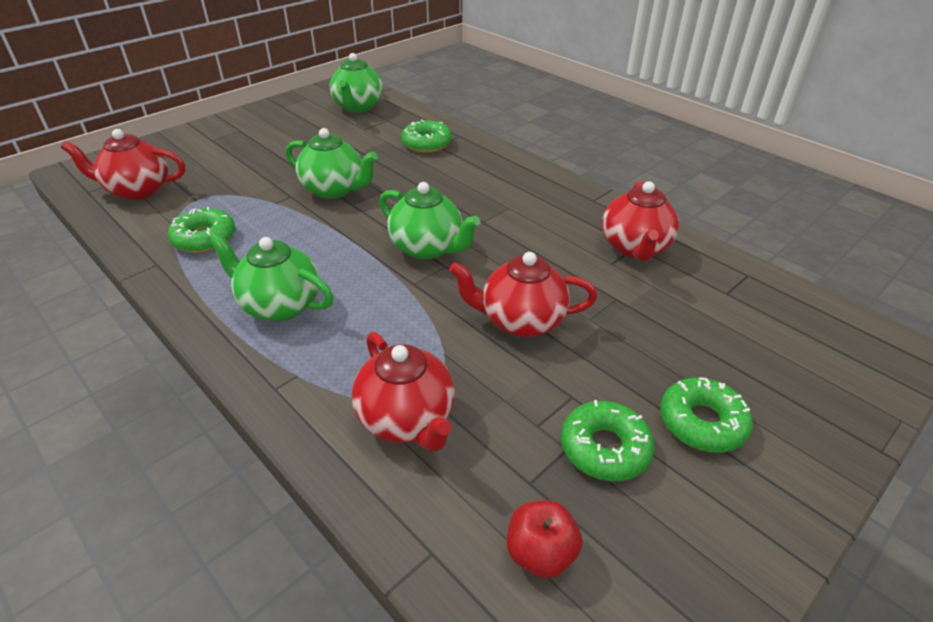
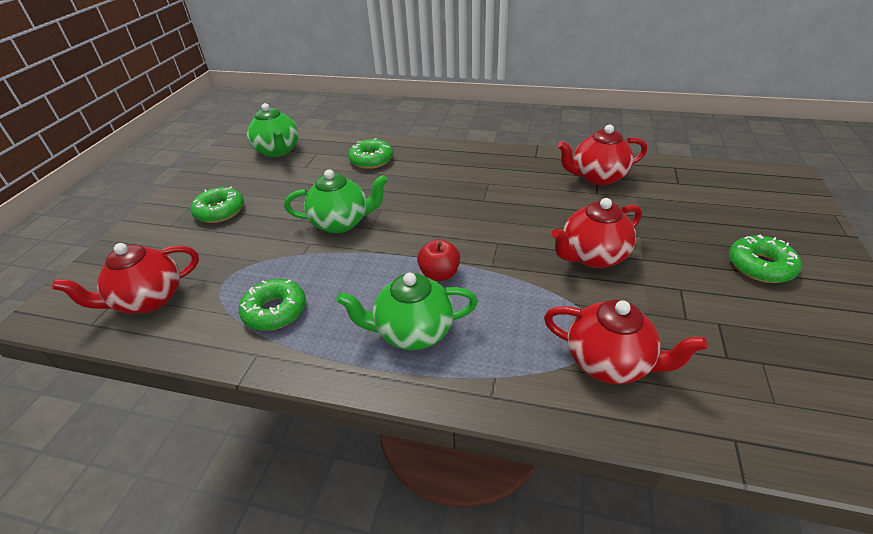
camera: 30 degrees left, 0 degrees up
(427, 248) = (469, 235): green teapot -> none
(540, 553) = (786, 396): red apple -> red apple (439, 274)
(604, 448) = (736, 310): green donut -> green donut (220, 211)
(634, 248) = (597, 177): red teapot -> red teapot turned 105 degrees clockwise

